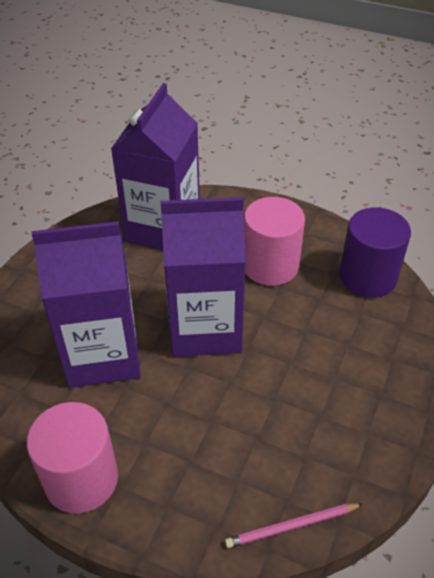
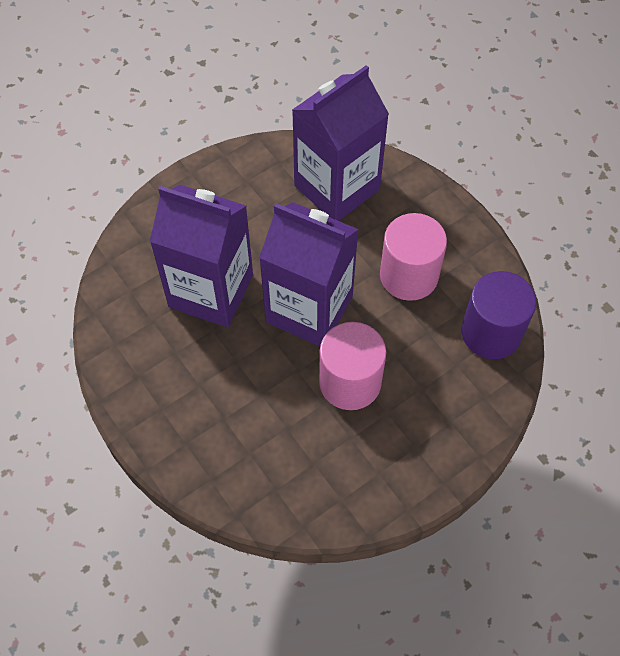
camera: 30 degrees right, 15 degrees up
(81, 479) = (137, 388): pink cylinder -> pink cylinder (350, 382)
(291, 526) = (265, 510): pink pencil -> none

